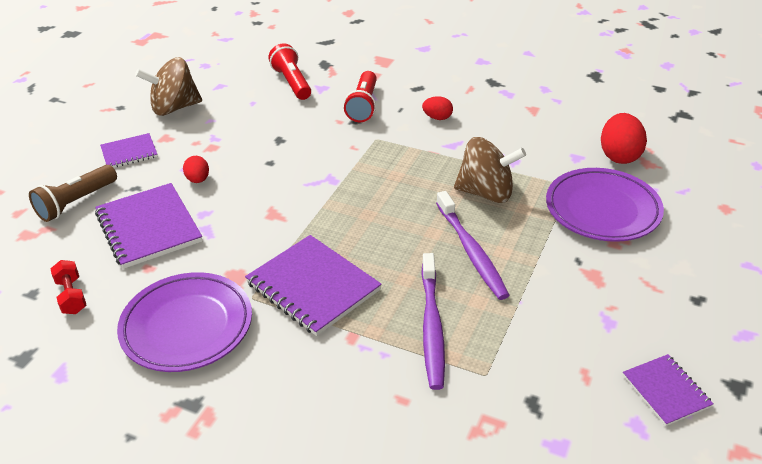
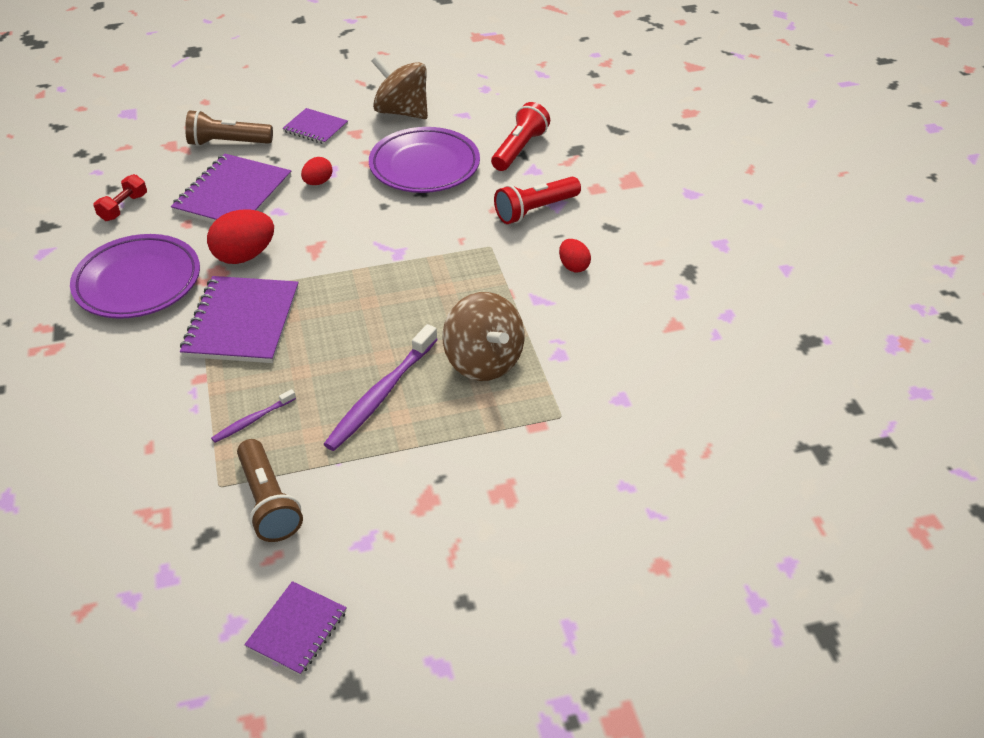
camera: 50 degrees right, 5 degrees up
(431, 327) = (252, 420): purple toothbrush -> purple toothbrush, size x0.51
(528, 354) = (269, 502): none -> brown flashlight
(602, 210) = (545, 460): purple plate -> purple plate (424, 166)
(619, 156) = (663, 431): red egg -> red egg (245, 256)

